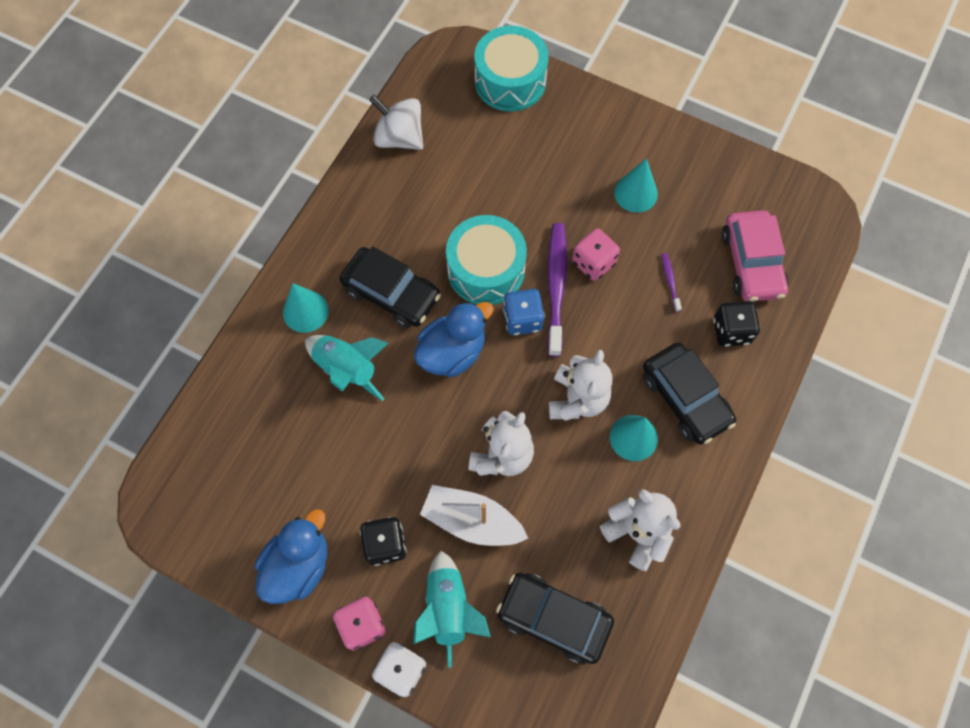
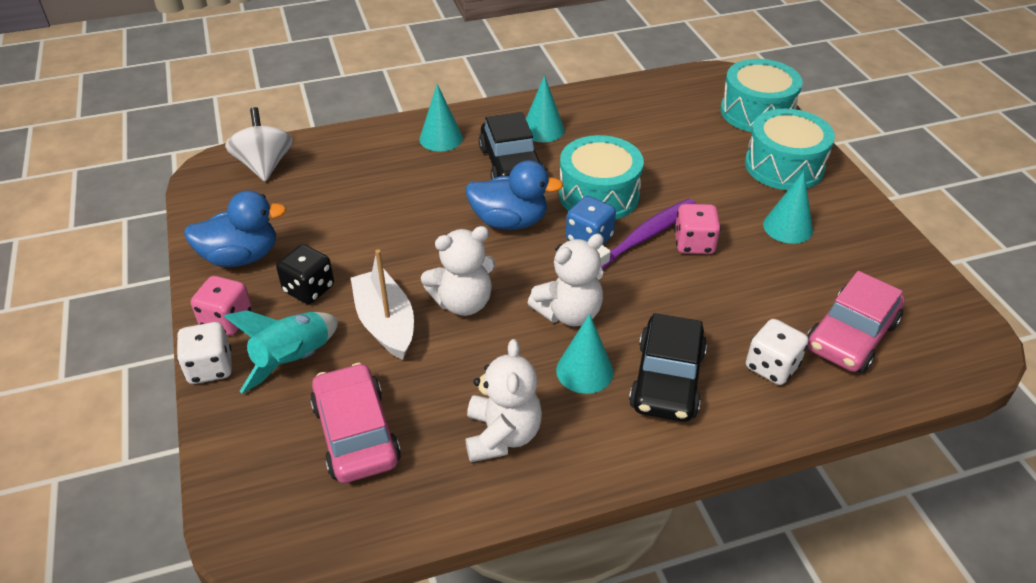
camera: 45 degrees right, 25 degrees down
(347, 369) = (424, 182): turquoise rocket -> none
(374, 233) = (543, 129): none -> turquoise cone
(399, 137) = (629, 95): white spinning top -> white spinning top (264, 165)
(553, 619) = (356, 433): black car -> pink car
(580, 129) = (784, 166): none -> turquoise drum
(670, 281) = (751, 297): purple toothbrush -> none
(731, 331) = (771, 366): black dice -> white dice

